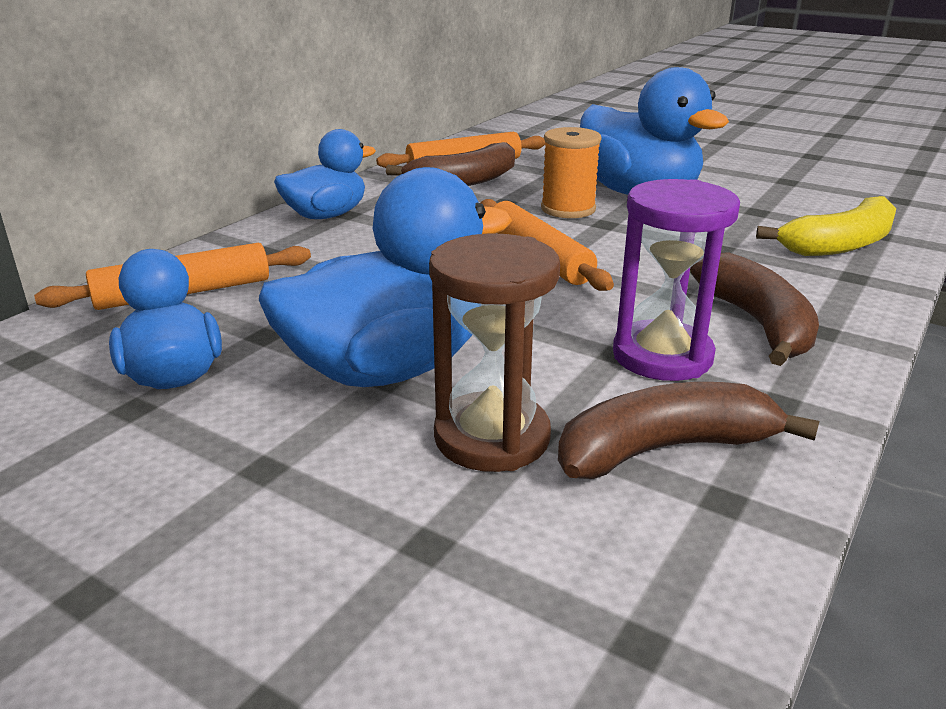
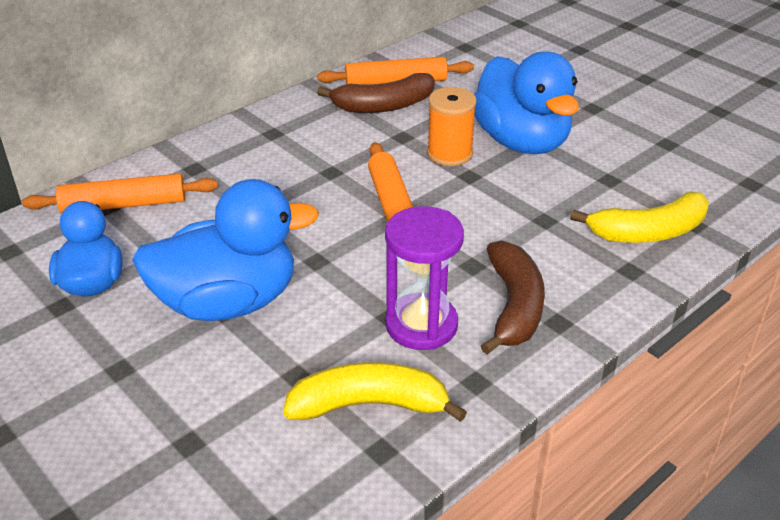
camera: 15 degrees right, 10 degrees up
(326, 215) = (255, 133): blue duck -> none
(492, 437) = (266, 373): brown hourglass -> none
(664, 449) = (369, 404): brown banana -> yellow banana

